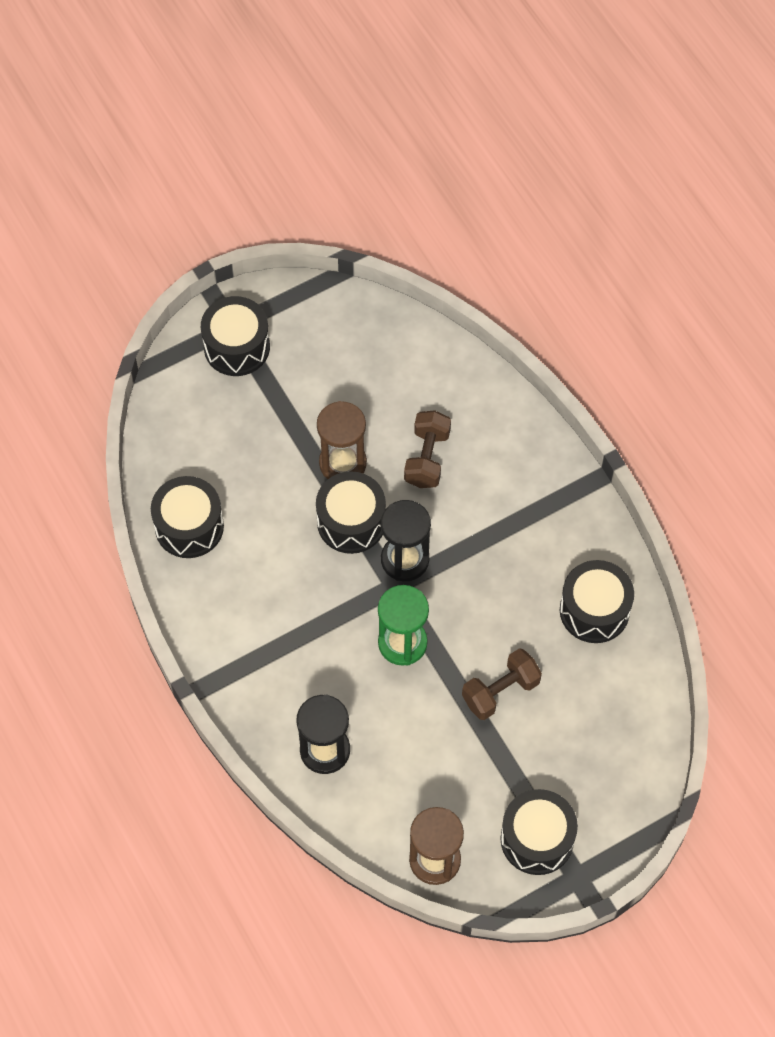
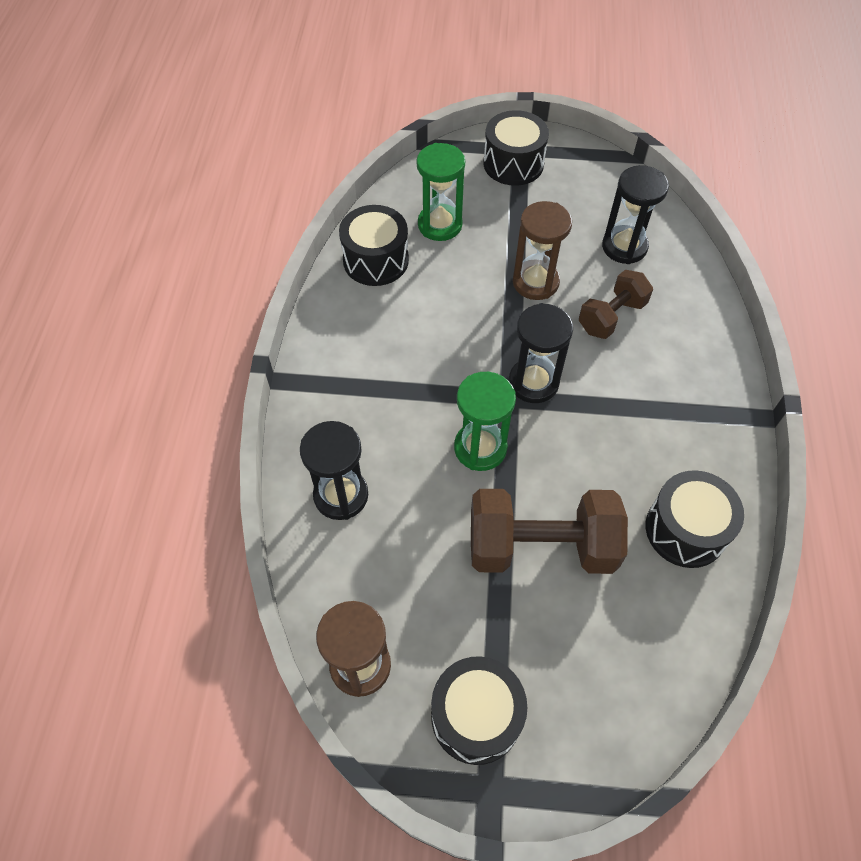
camera: 35 degrees right, 5 degrees down
(218, 455) = (440, 225): none -> green hourglass
(351, 522) = (509, 328): black drum -> none
(394, 380) = (624, 247): none -> black hourglass
(500, 691) = (541, 546): brown dumbbell -> brown dumbbell, size x1.68

